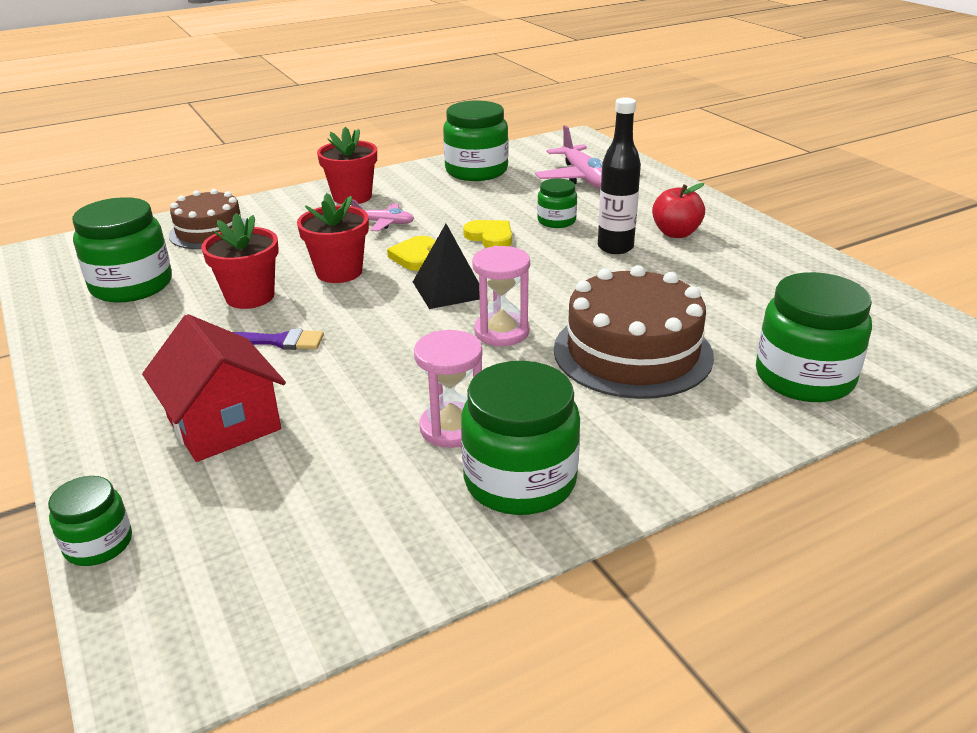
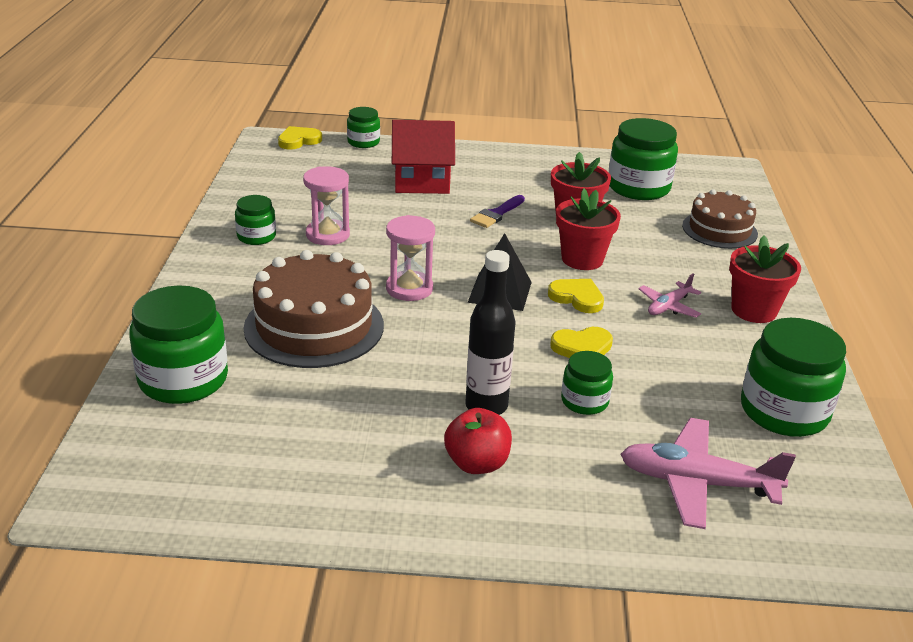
camera: 120 degrees right, 0 degrees up
(136, 631) = (298, 140): none -> yellow heart
(520, 480) = (256, 236): green jar -> green jar, size x0.54

